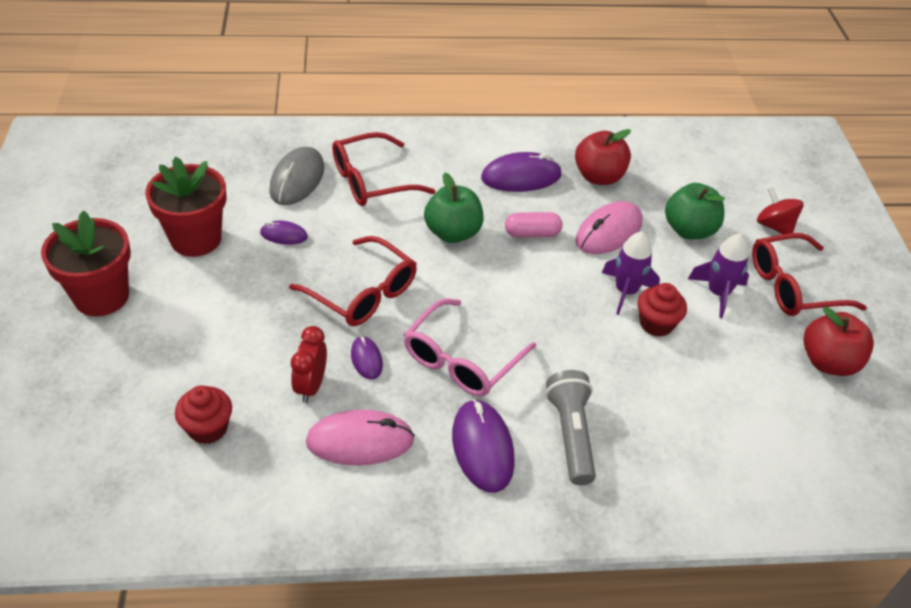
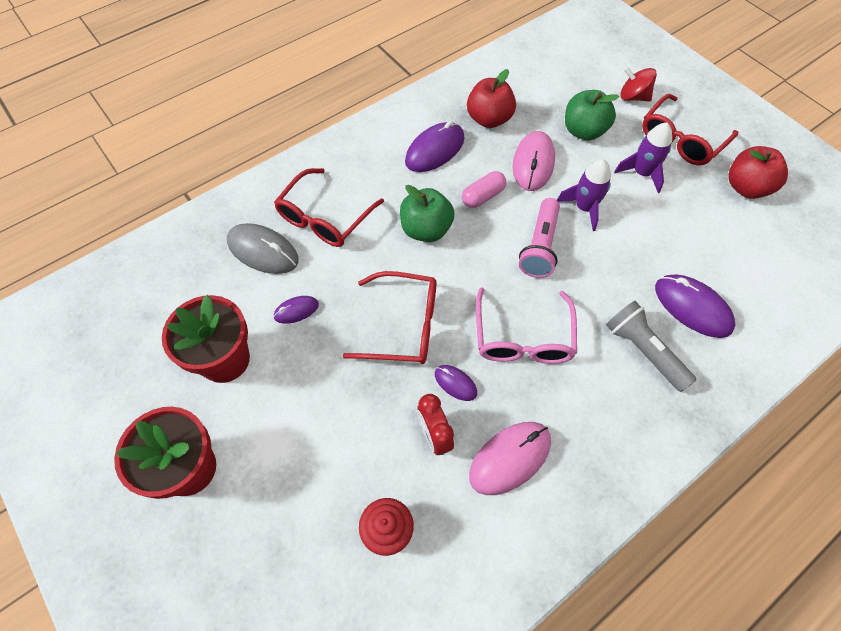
camera: 30 degrees left, 15 degrees up
(297, 179) = (263, 251): grey mouse -> grey mouse turned 45 degrees counterclockwise
(482, 448) = (597, 403): purple mouse -> purple mouse (692, 307)
(549, 300) = (540, 247): none -> pink flashlight
(656, 324) = (624, 223): red cupcake -> none

